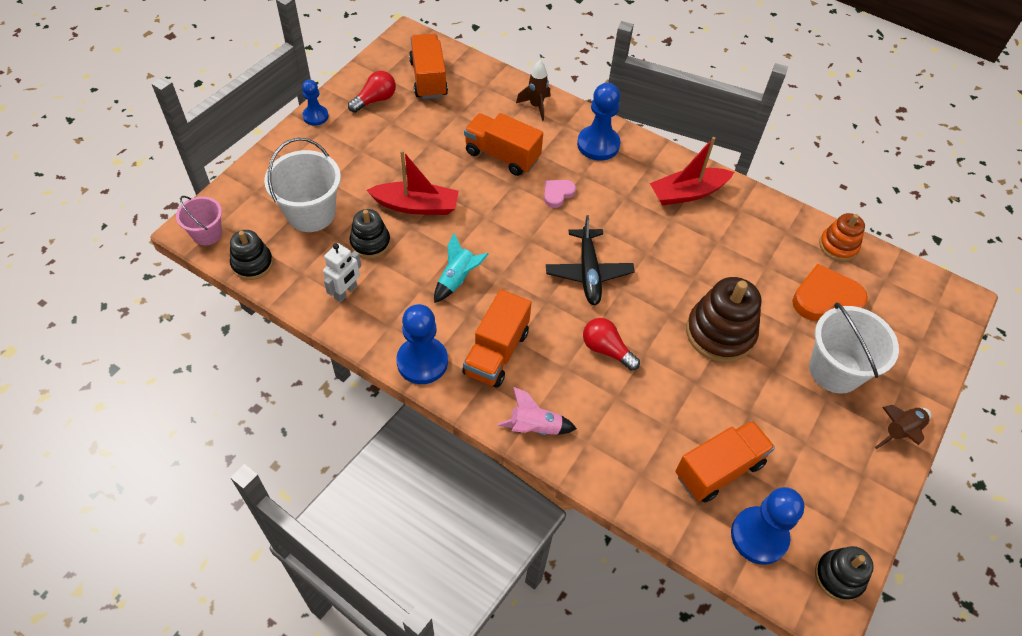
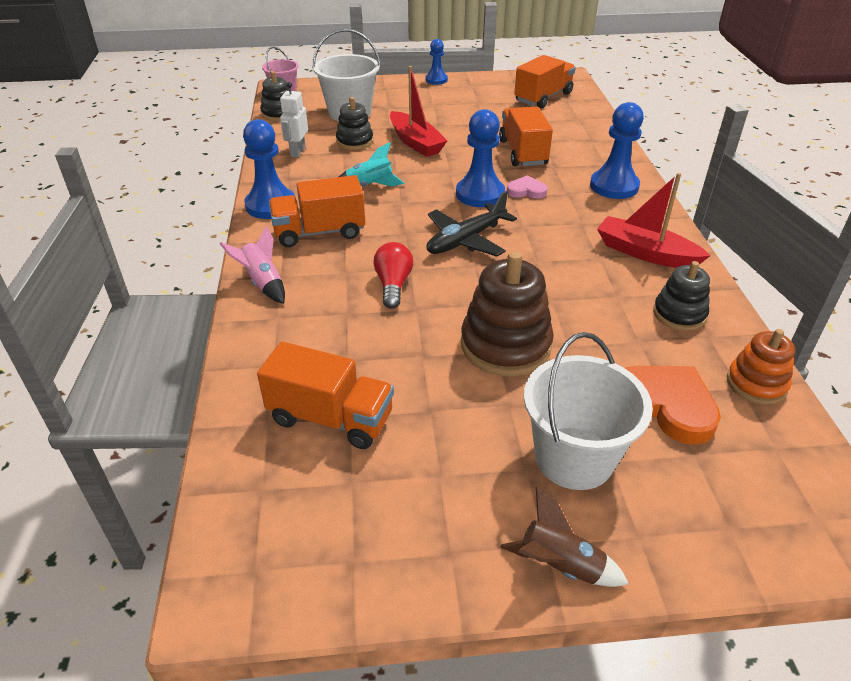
camera: 55 degrees right, 15 degrees down
(346, 292) = (297, 152): white robot -> white robot turned 105 degrees clockwise
(375, 100) = (487, 90): red light bulb -> none
(536, 106) = (600, 144): brown rocket -> none
(759, 536) = (271, 489): blue pawn -> blue pawn (480, 194)
(839, 576) = (273, 593): black stacking toy -> black stacking toy (679, 314)

